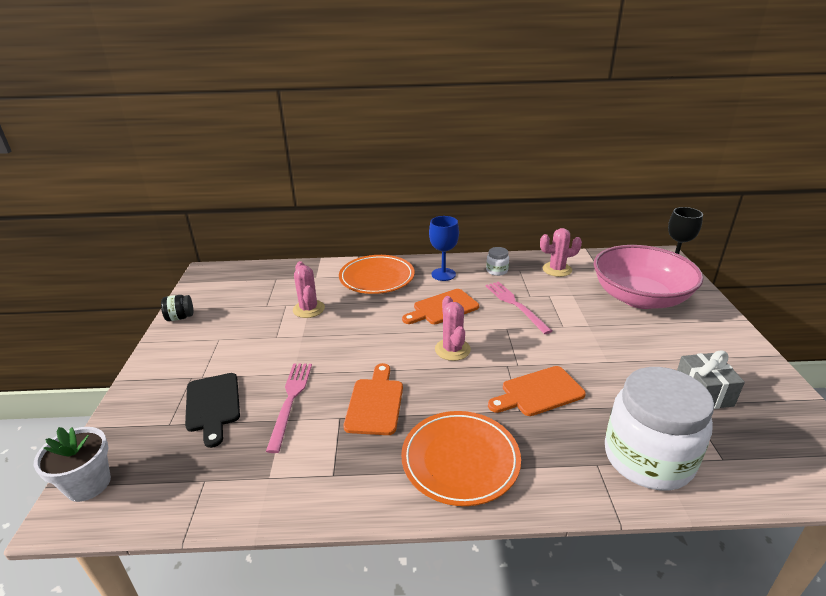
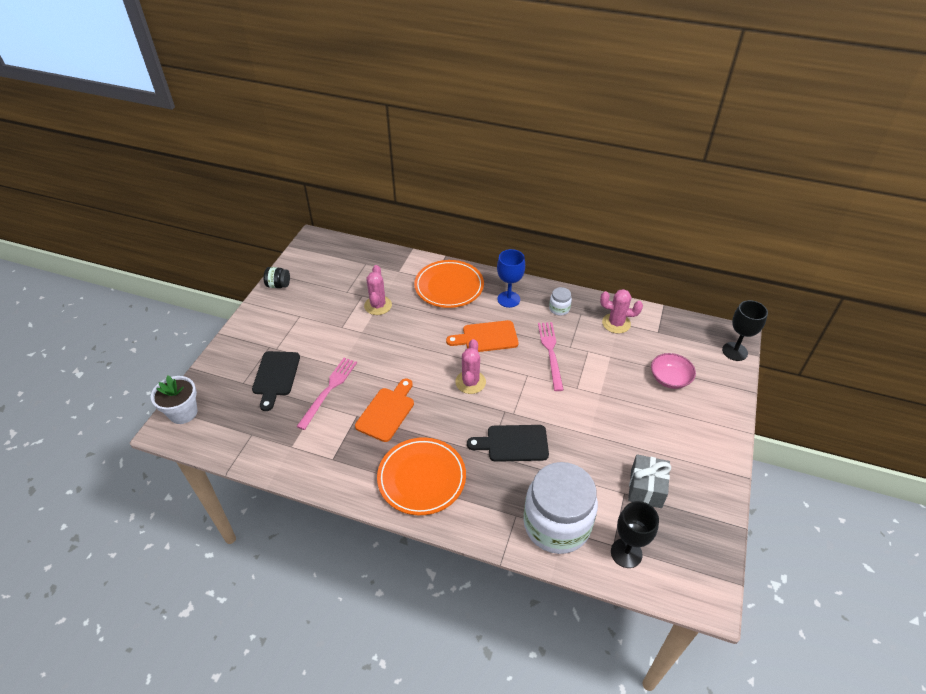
camera: 20 degrees right, 15 degrees up
(538, 392) = (513, 443): orange cutting board -> black cutting board
(639, 298) = (670, 379): pink bowl -> pink bowl, size x0.45
(743, 462) = (626, 553): none -> black goblet

